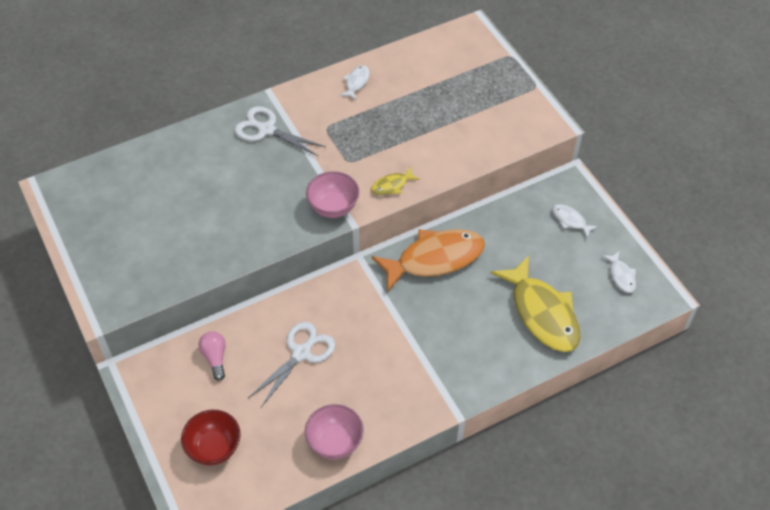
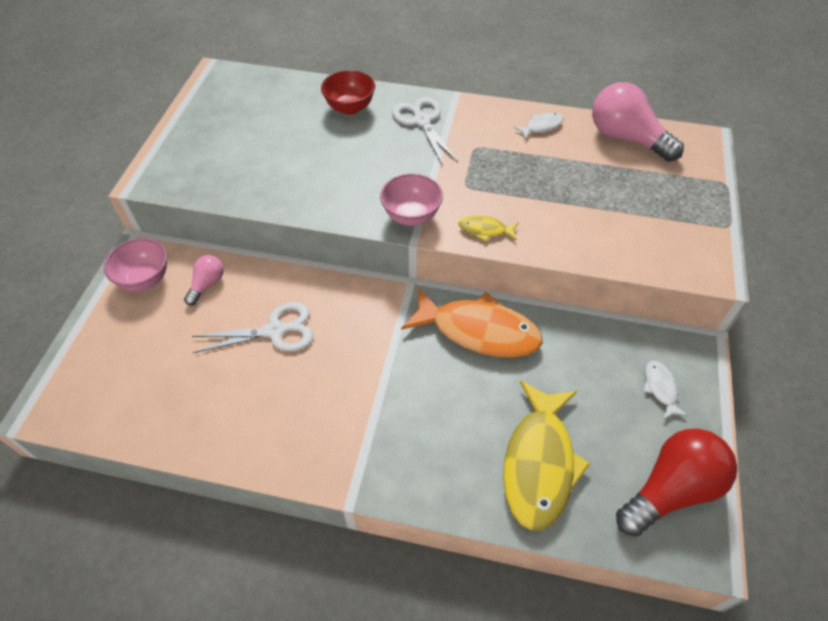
camera: 40 degrees right, 0 degrees up
(214, 448) = (123, 359): red bowl -> red bowl (350, 108)
(335, 442) = (216, 434): pink bowl -> pink bowl (145, 279)
(421, 58) = (626, 138): none -> pink light bulb
(621, 276) = (670, 489): white fish -> red light bulb

